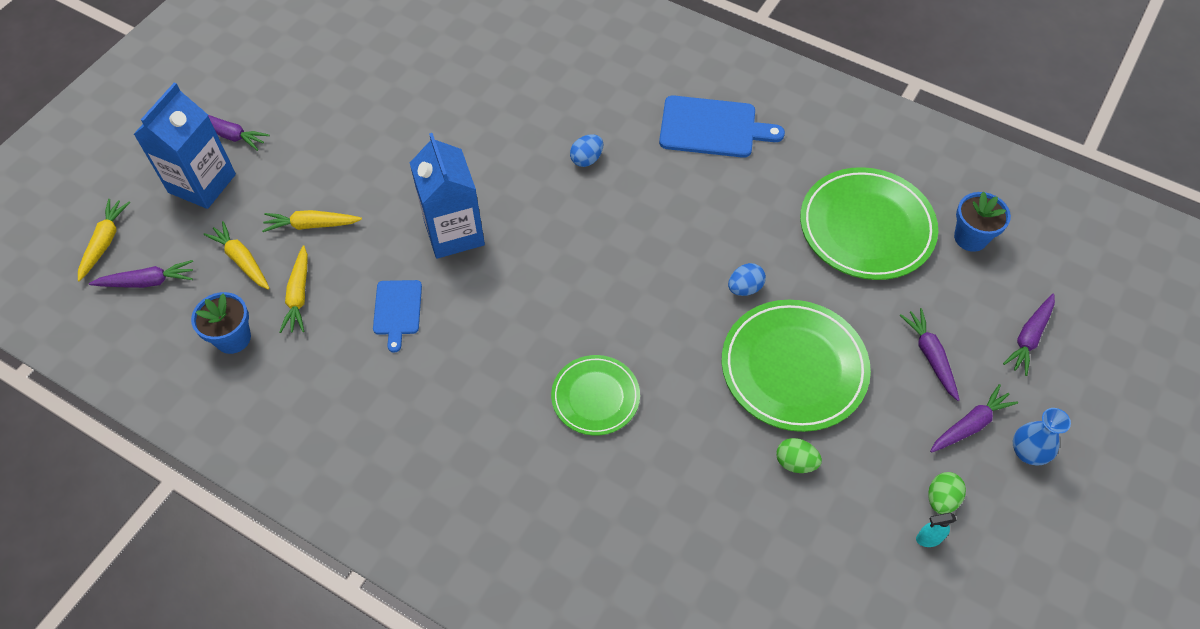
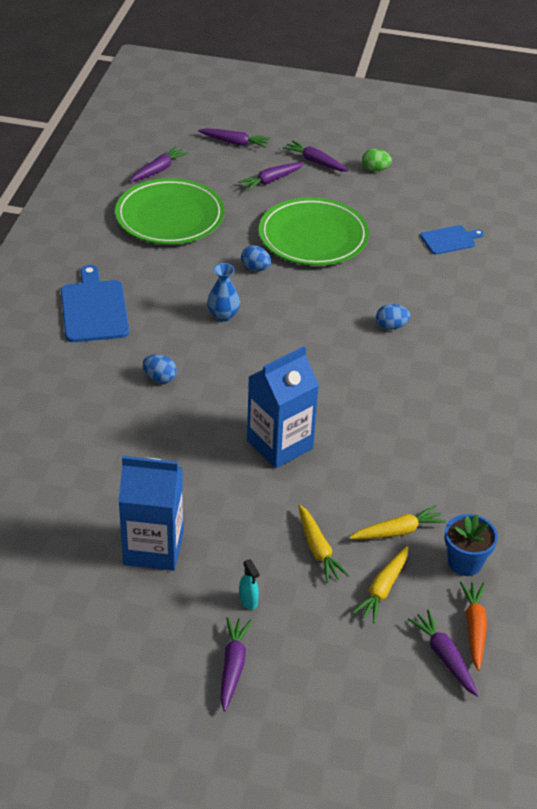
camera: 110 degrees left, 15 degrees down
(105, 242) = (419, 719): yellow carrot -> none
(161, 316) = (474, 628): none -> orange carrot
(202, 183) = (308, 663): blue carton -> blue carton (153, 548)
(397, 310) = (377, 458): blue cutting board -> blue cutting board (450, 240)
(595, 397) = (391, 326): green plate -> blue egg
(795, 462) = (386, 228): green egg -> none
(928, 539) = (405, 172): turquoise spray bottle -> turquoise spray bottle (248, 601)
(970, 237) = (158, 170): blue flower pot -> purple carrot
(1027, 452) = (322, 140): blue vase -> blue vase (223, 315)

